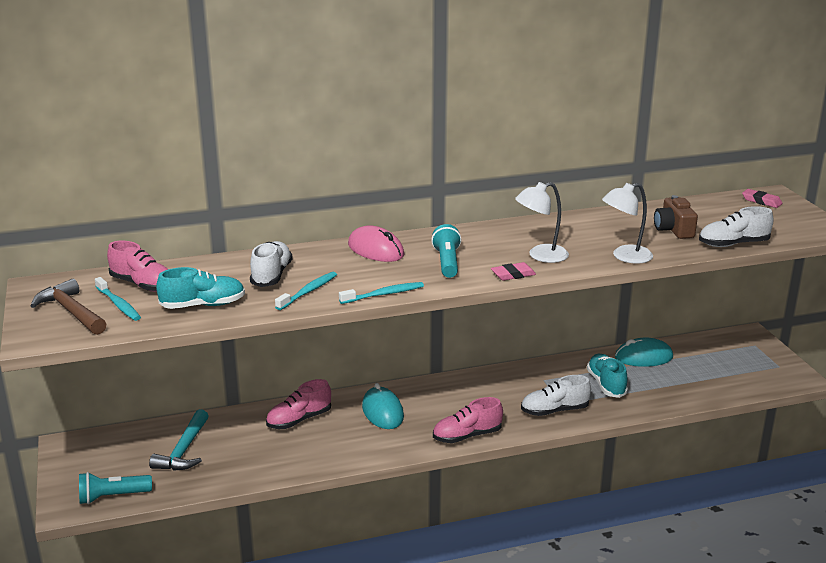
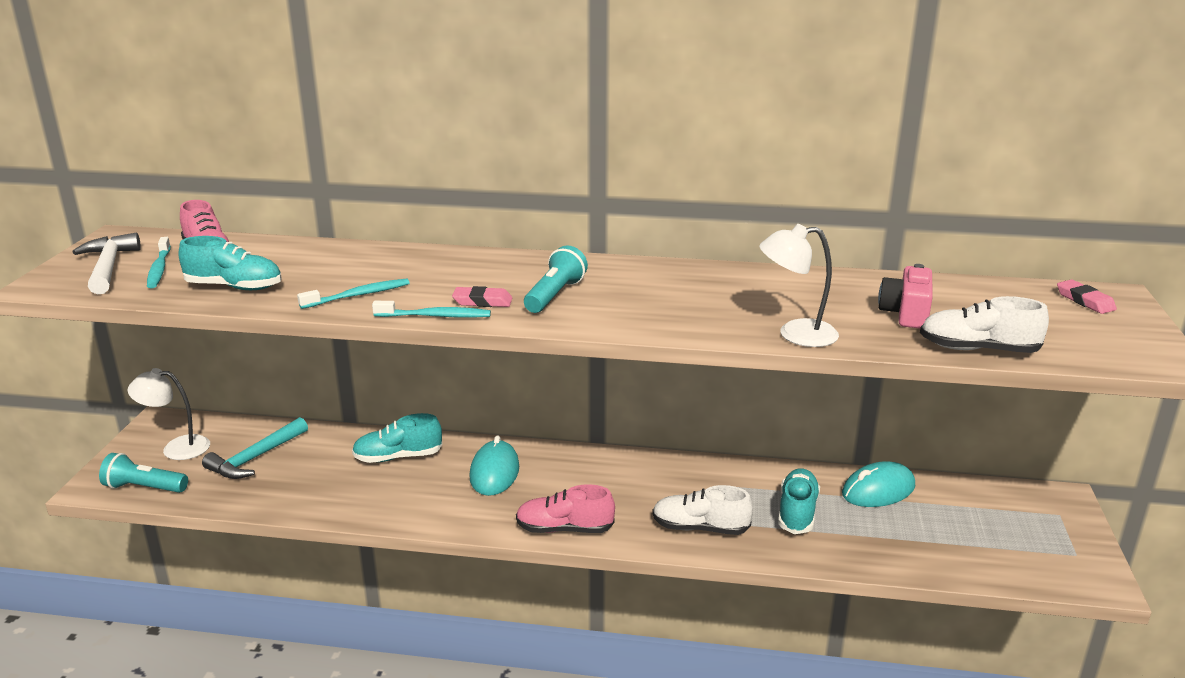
camera: 25 degrees right, 0 degrees up
(71, 312) = (108, 267): brown hammer -> white hammer
(271, 275) = (344, 270): white shoe -> none
(299, 420) = (398, 457): pink shoe -> turquoise shoe
(376, 250) = (490, 265): pink mouse -> none
(513, 275) = (618, 326): pink eraser -> pink eraser (482, 301)
(540, 256) = (681, 310): white lamp -> white lamp (177, 447)
(643, 357) = (878, 490): turquoise mouse -> turquoise mouse turned 45 degrees counterclockwise
(673, 229) = (906, 313): brown camera -> pink camera

